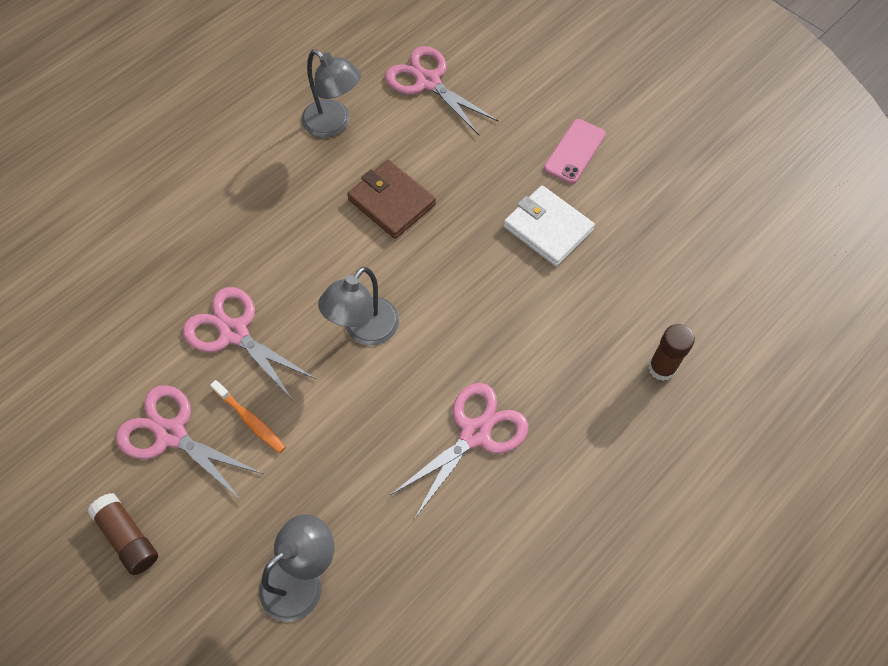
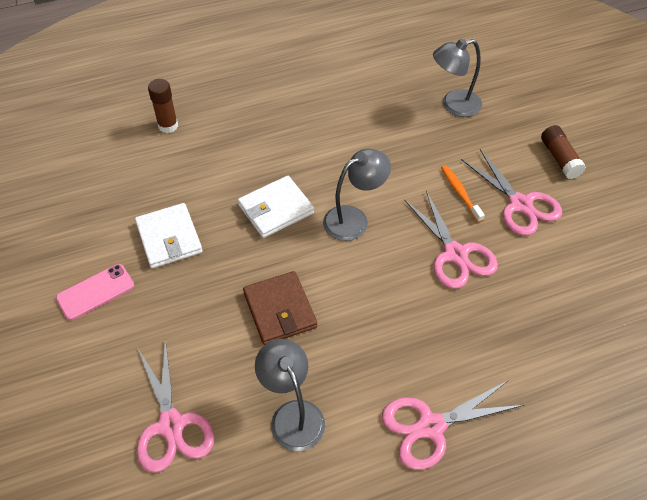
camera: 155 degrees left, 10 degrees down
(458, 307) = (276, 209): none -> white wallet
(475, 433) = (312, 135): pink scissors -> pink scissors (431, 426)

